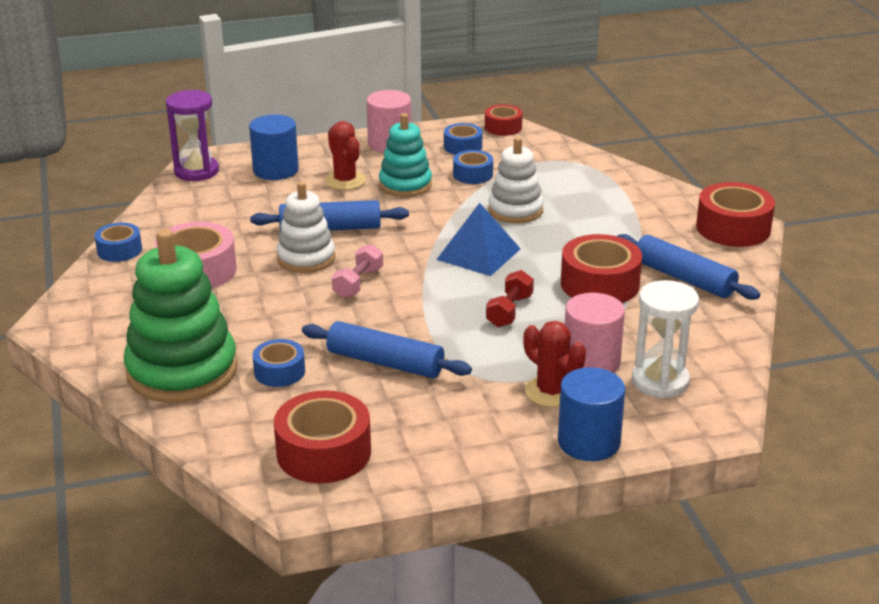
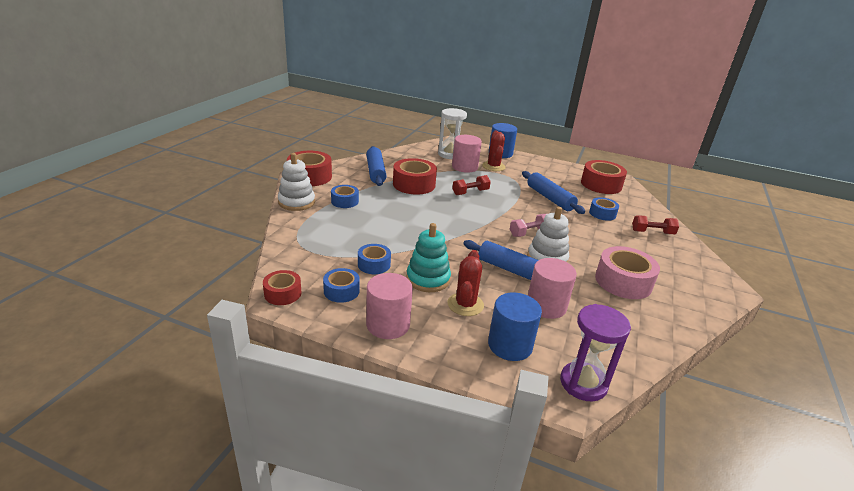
camera: 145 degrees left, 0 degrees up
(119, 250) = (678, 324): blue tape -> blue tape (345, 201)
(182, 371) = (652, 232): green stacking toy -> red dumbbell
(268, 210) = (546, 306): none -> pink cylinder
(478, 254) = (447, 219): blue pyramid -> none
(515, 210) = (390, 230): white stacking toy -> white stacking toy (296, 202)

